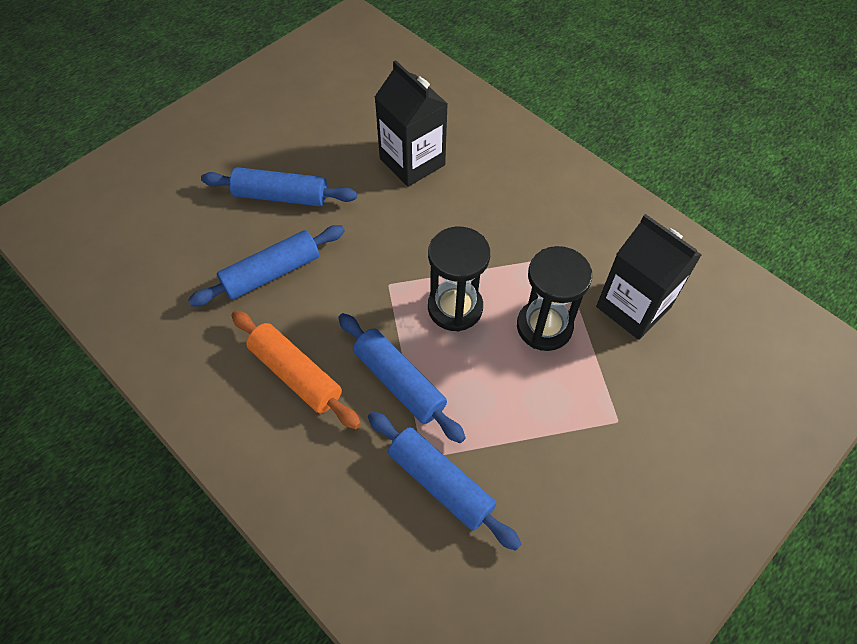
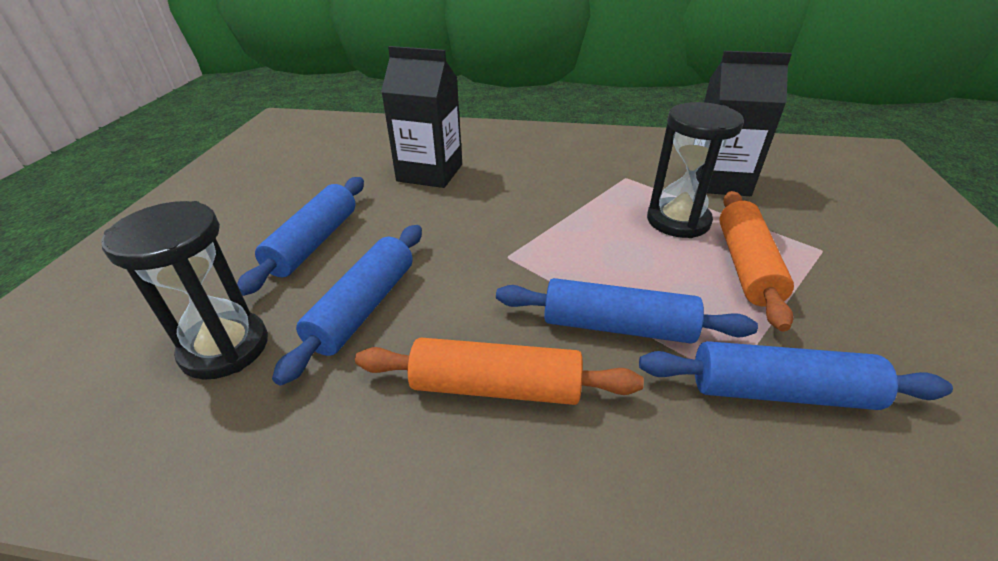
camera: 35 degrees left, 20 degrees down
(281, 196) = (313, 242): blue rolling pin -> blue rolling pin turned 45 degrees counterclockwise
(455, 307) = (590, 243): black hourglass -> black hourglass (225, 348)
(541, 396) = (746, 265): none -> orange rolling pin

